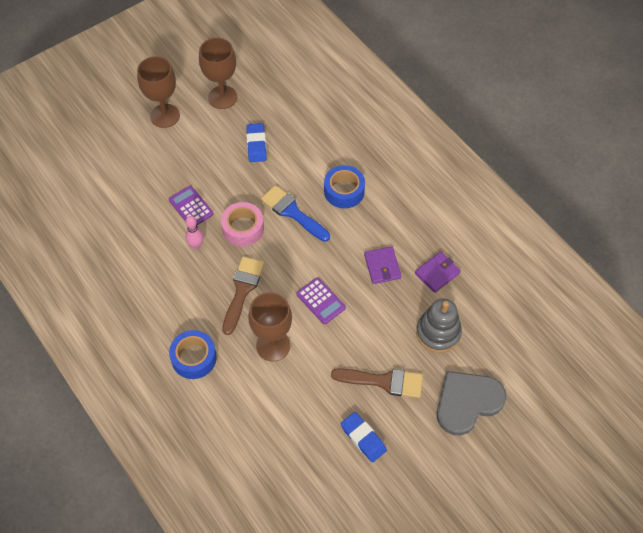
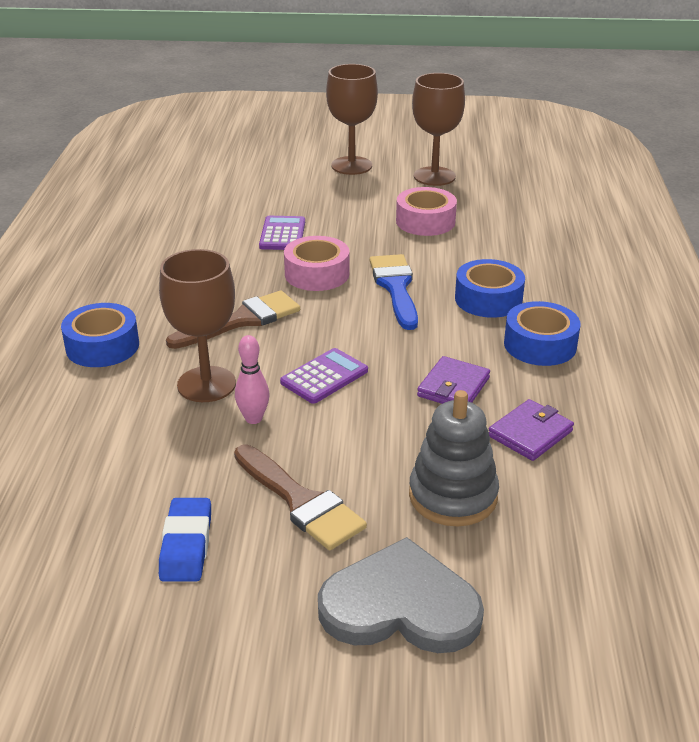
camera: 40 degrees right, 25 degrees down
(196, 245) = (244, 263): pink bowling pin -> pink bowling pin (253, 419)
(256, 145) = (425, 221): blue eraser -> pink tape
(321, 301) = (324, 377): purple calculator -> purple calculator turned 135 degrees counterclockwise
(394, 210) = (540, 345): none -> blue tape
(437, 273) = (530, 433): purple wallet -> purple wallet turned 45 degrees counterclockwise

